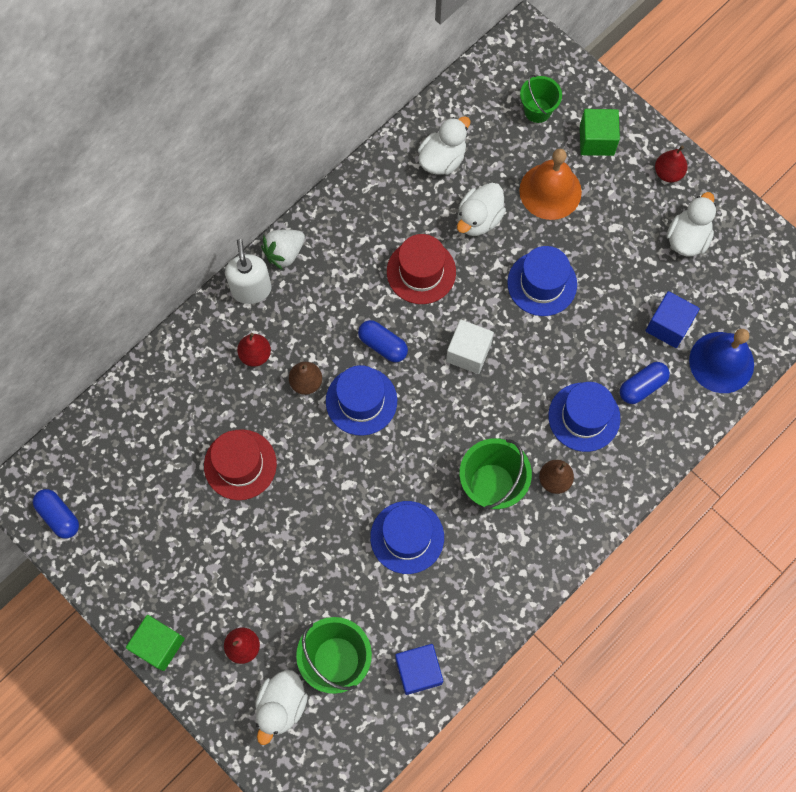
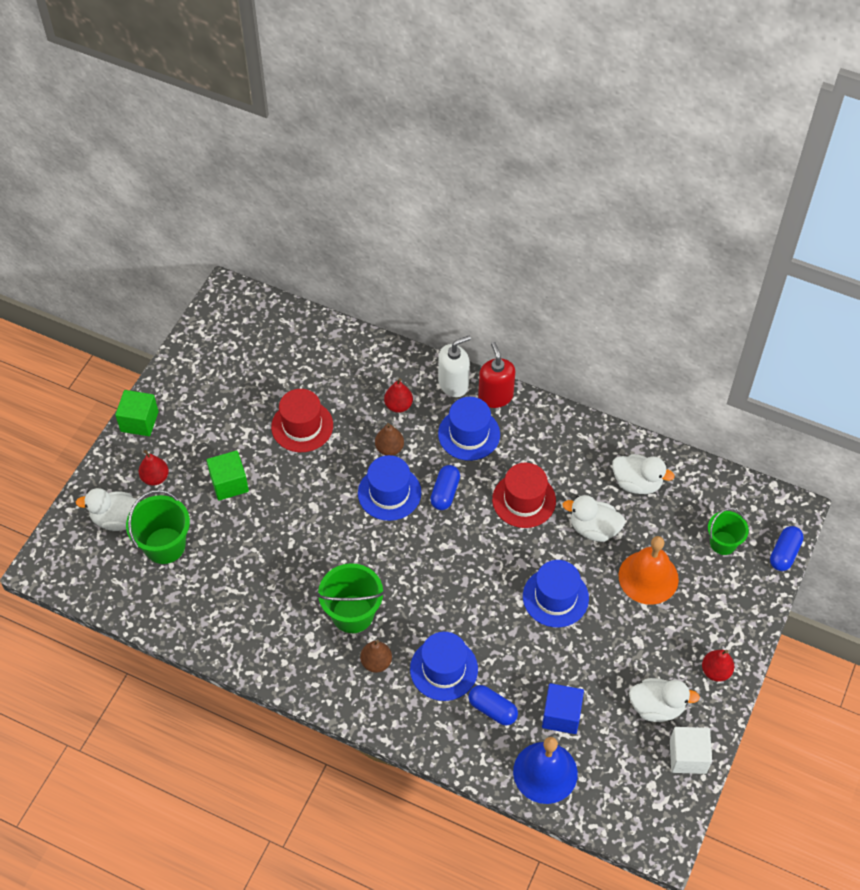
camera: 70 degrees right, 15 degrees down
(59, 516) = (218, 324): blue capsule -> blue capsule (784, 553)
(284, 253) = (495, 396): white strawberry -> red soap dispenser
(407, 537) = (284, 564): blue hat -> blue hat (469, 434)
(418, 671) = (174, 608): blue cube -> none
(468, 352) = (465, 559): white cube -> white cube (688, 756)
(596, 140) = (718, 600): green cube -> green cube (229, 483)

